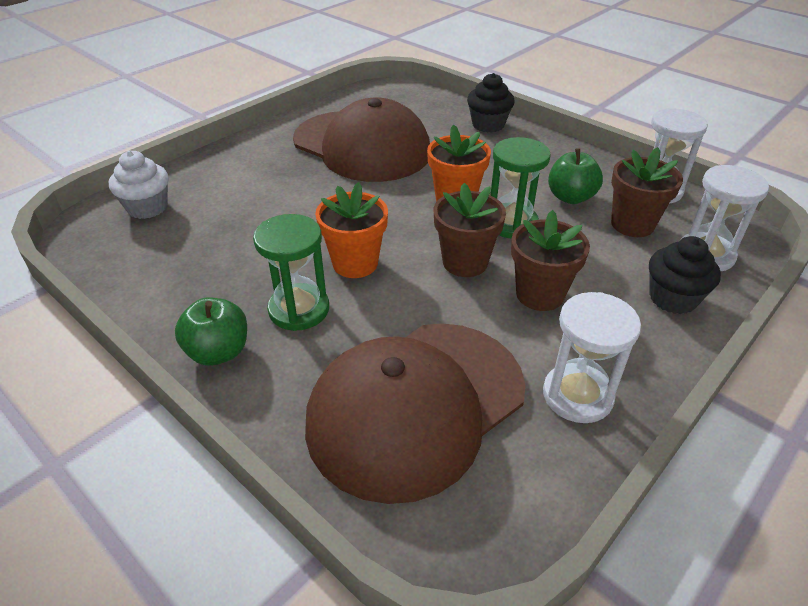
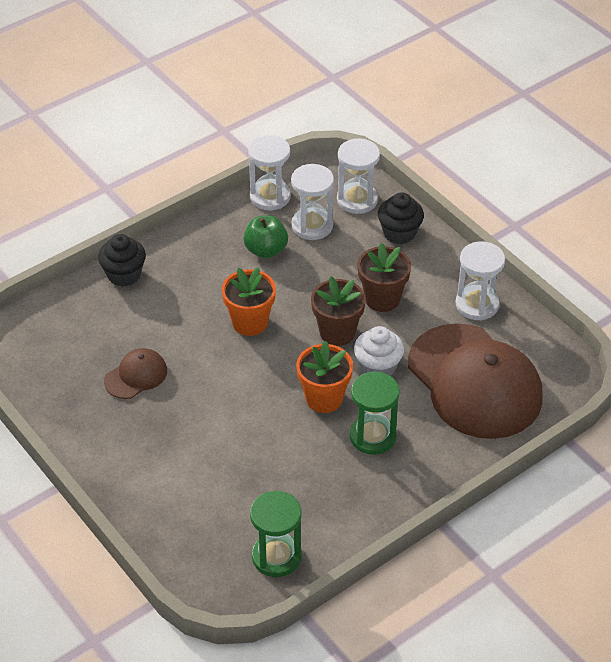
camera: 80 degrees left, 5 degrees up
(147, 208) = (204, 546): white cupcake -> white cupcake (378, 367)
(218, 352) = (410, 484): green apple -> none
(362, 146) = (136, 376): brown cap -> brown cap, size x0.44
(511, 223) = (293, 295): green hourglass -> green hourglass (276, 556)
(632, 224) = (312, 226): brown flower pot -> white hourglass

